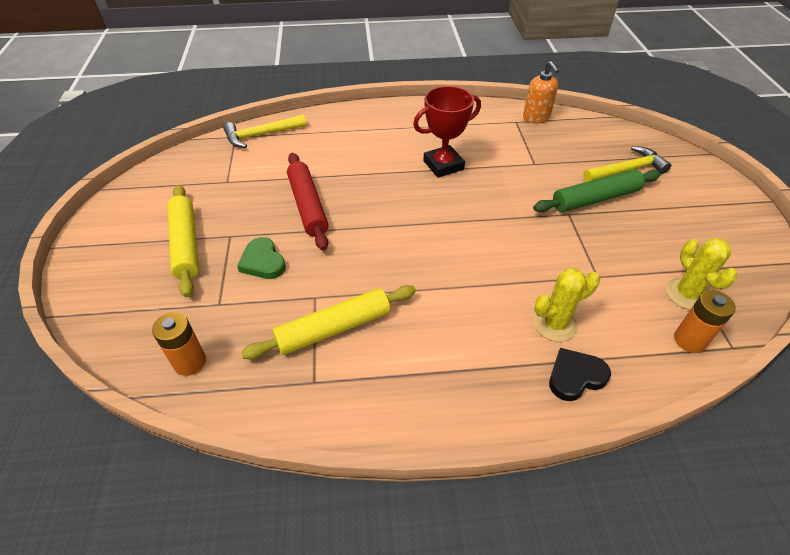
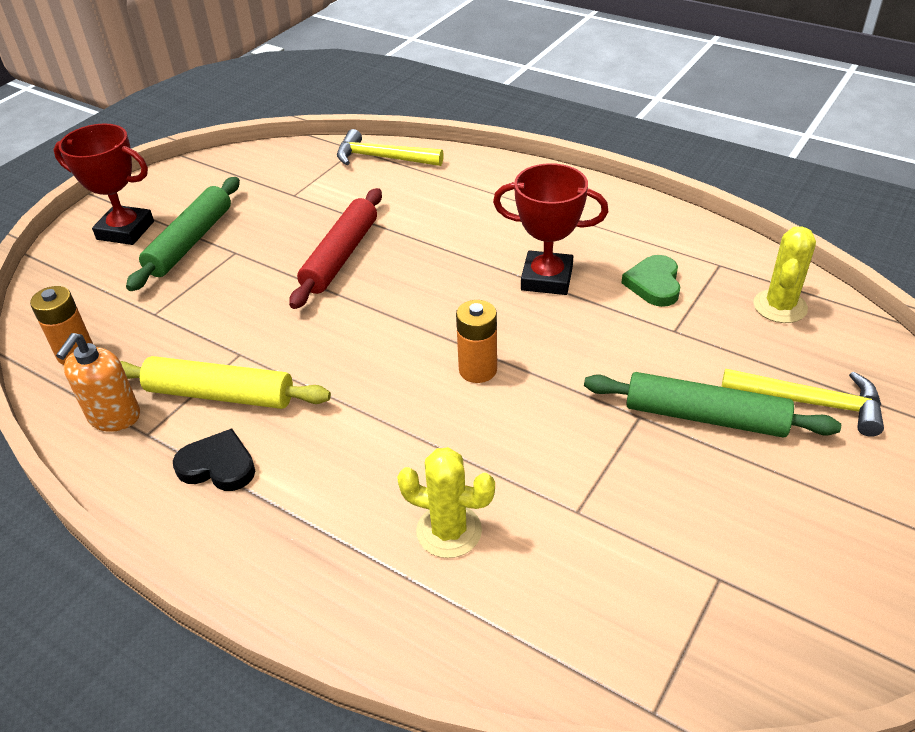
camera: 40 degrees right, 5 degrees down
(120, 260) = (125, 230): none -> red trophy
(185, 244) = (190, 242): yellow rolling pin -> green rolling pin
(263, 262) = (234, 293): green heart -> green heart (654, 284)
(536, 118) = (757, 272): orange soap dispenser -> orange soap dispenser (114, 417)
(575, 376) = (398, 601): black heart -> black heart (218, 465)
(686, 294) = (677, 607): yellow cactus -> yellow cactus (780, 306)
(689, 340) = (600, 662): orange battery -> orange battery (478, 370)

